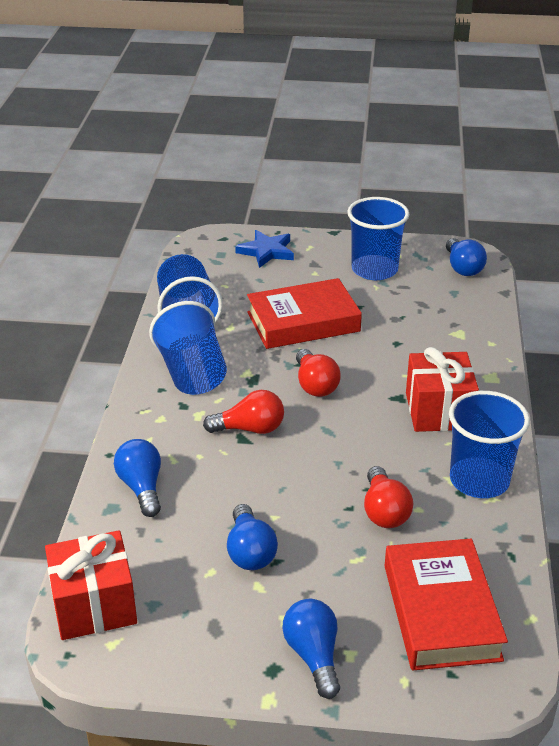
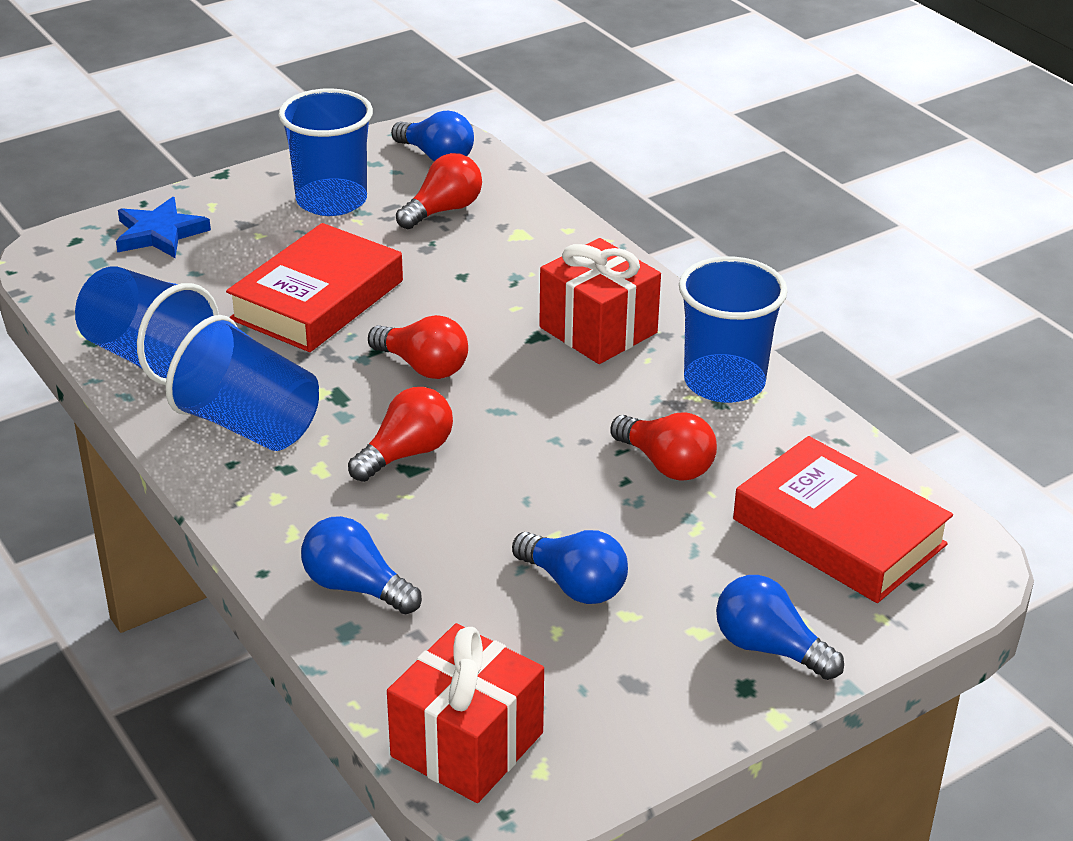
camera: 40 degrees left, 0 degrees up
(430, 301) = (443, 210): none -> red light bulb

